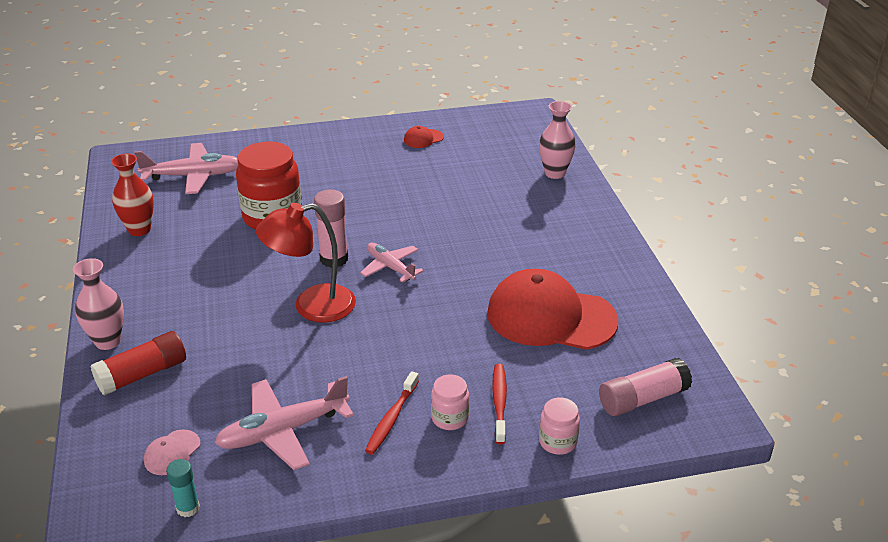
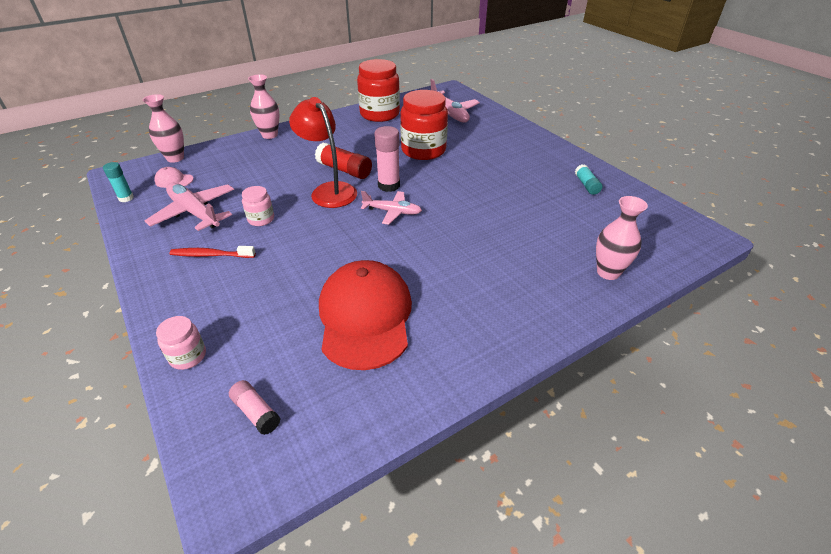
camera: 70 degrees right, 5 degrees up
(96, 451) = (175, 158): none -> pink vase
(139, 229) = (379, 114): red vase -> red jar
(143, 374) = (242, 153): red glue stick -> red glue stick (344, 170)
(390, 267) = (392, 212): pink plane -> pink plane turned 75 degrees clockwise
(423, 139) = (586, 185): red cap -> turquoise glue stick
(450, 418) = (214, 284): pink jar -> pink jar (261, 219)
(499, 402) = (236, 308): red toothbrush -> none
(642, 399) = (256, 412): pink glue stick -> pink glue stick, size x0.61

